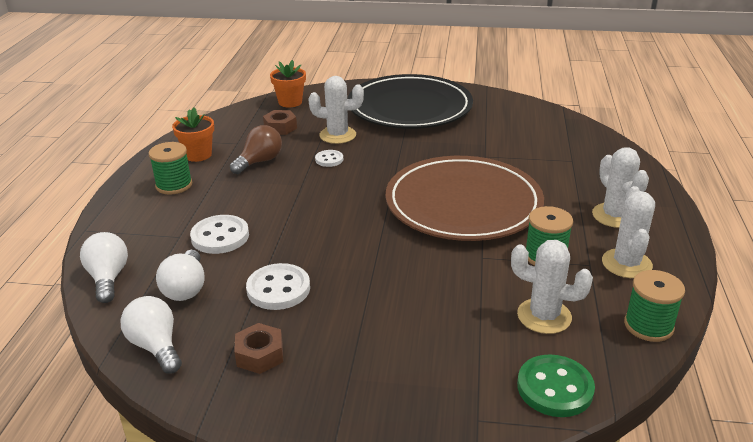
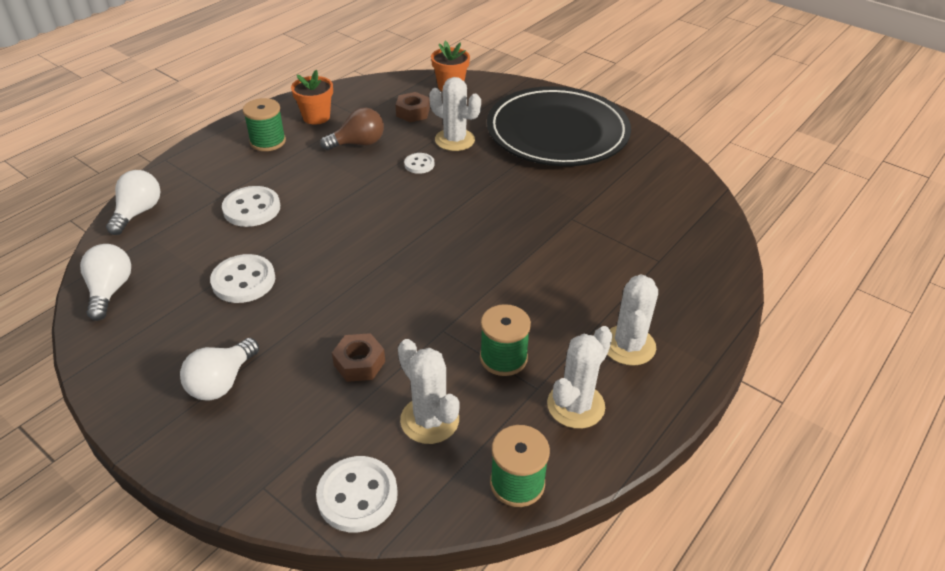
camera: 30 degrees right, 10 degrees up
(186, 288) = (179, 247): white light bulb -> white light bulb (222, 382)
(260, 355) = (169, 335): brown nut -> brown nut (359, 363)
(463, 204) = (489, 264): brown plate -> none
(555, 388) = (357, 496): green button -> white button

